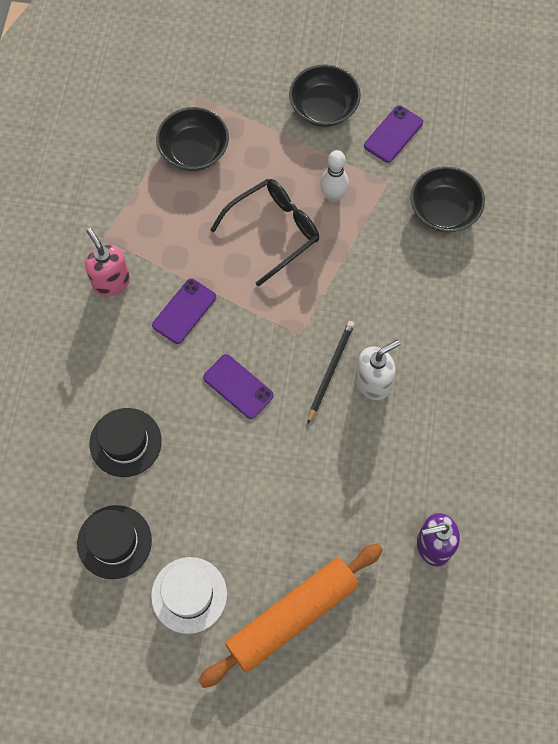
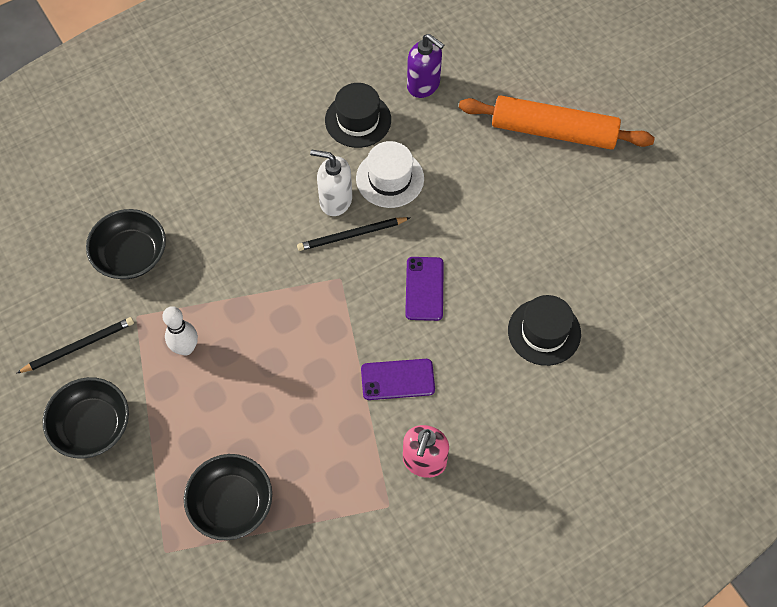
camera: 130 degrees left, 5 degrees down
(114, 542) = (620, 277): black hat -> black hat (358, 120)
(189, 595) = (604, 201): white hat -> white hat (390, 178)
(273, 232) = (262, 369): black glasses -> none
(393, 134) = (79, 346): purple phone -> black pencil

